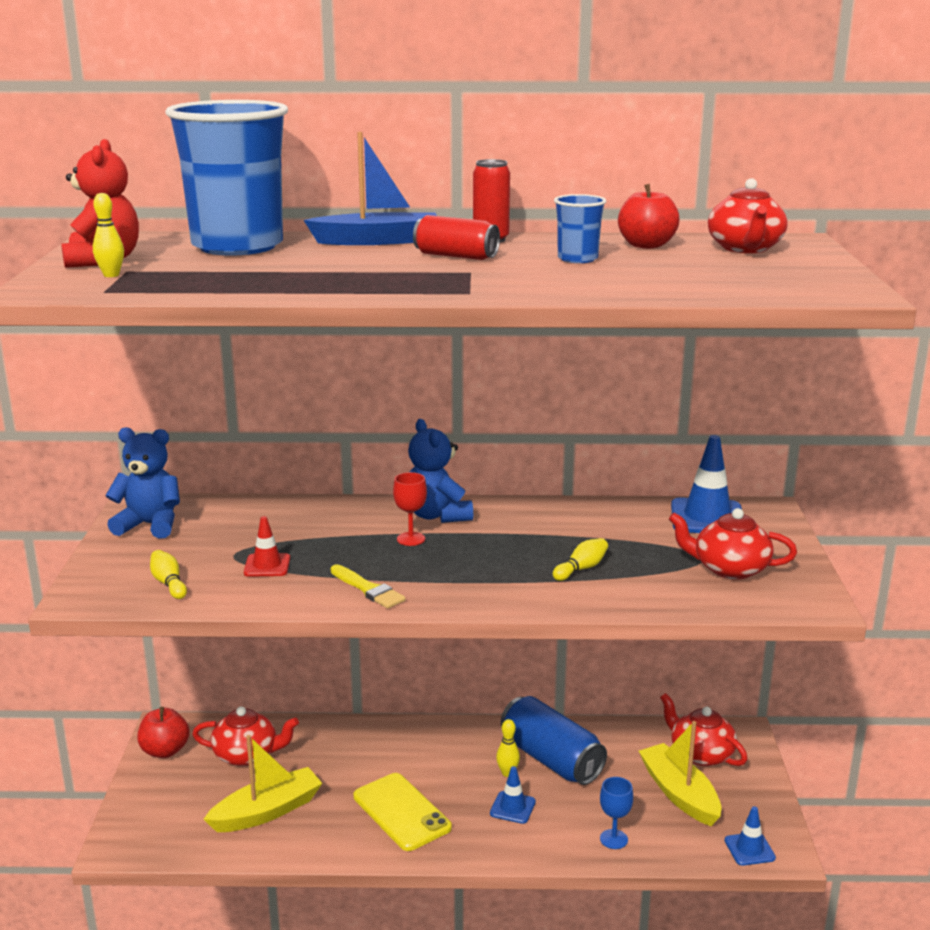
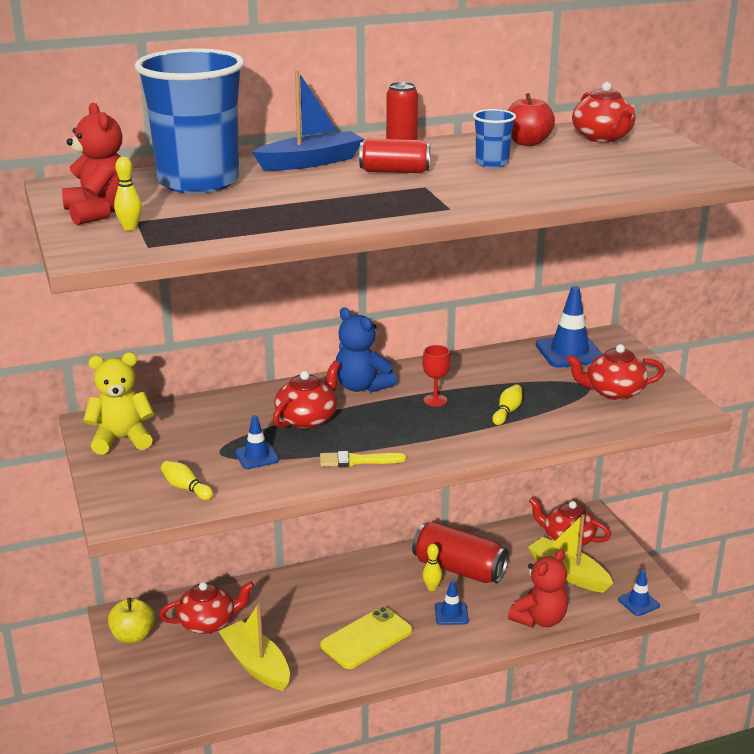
camera: 20 degrees left, 5 degrees up
(150, 525) = (122, 439): blue teddy bear -> yellow teddy bear
(165, 751) = (133, 636): red apple -> yellow apple
(267, 565) = (257, 456): red traffic cone -> blue traffic cone
(267, 811) = (256, 664): yellow boat -> yellow boat turned 75 degrees counterclockwise
(351, 538) = (307, 419): none -> red teapot
(368, 589) = (357, 461): yellow brush -> yellow brush turned 150 degrees clockwise
(401, 812) = (366, 638): yellow phone -> yellow phone turned 75 degrees counterclockwise
(411, 539) = (356, 411): red goblet -> red goblet (435, 400)
(551, 759) = (459, 569): blue can -> red can
(613, 839) = (539, 619): blue goblet -> red teddy bear

